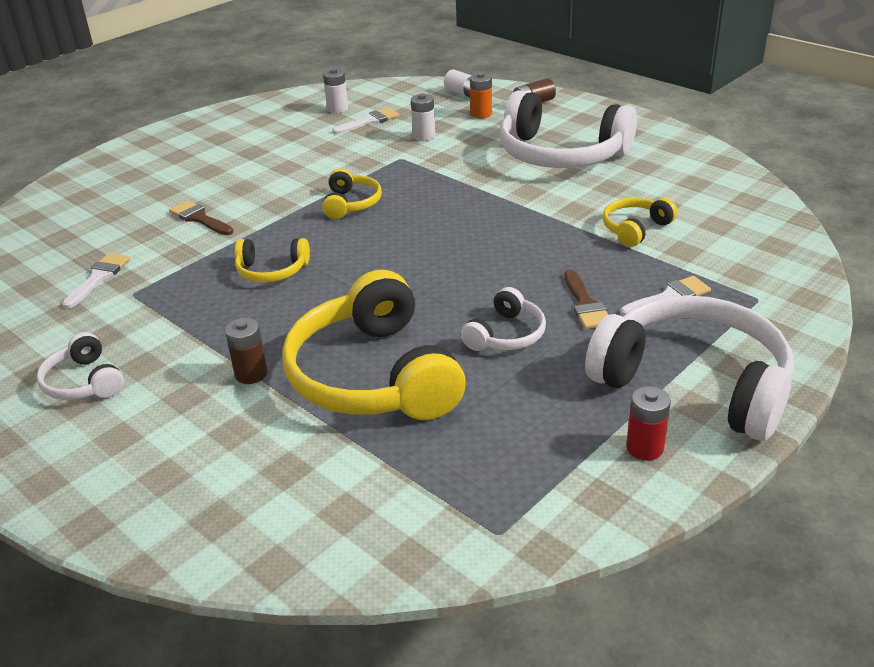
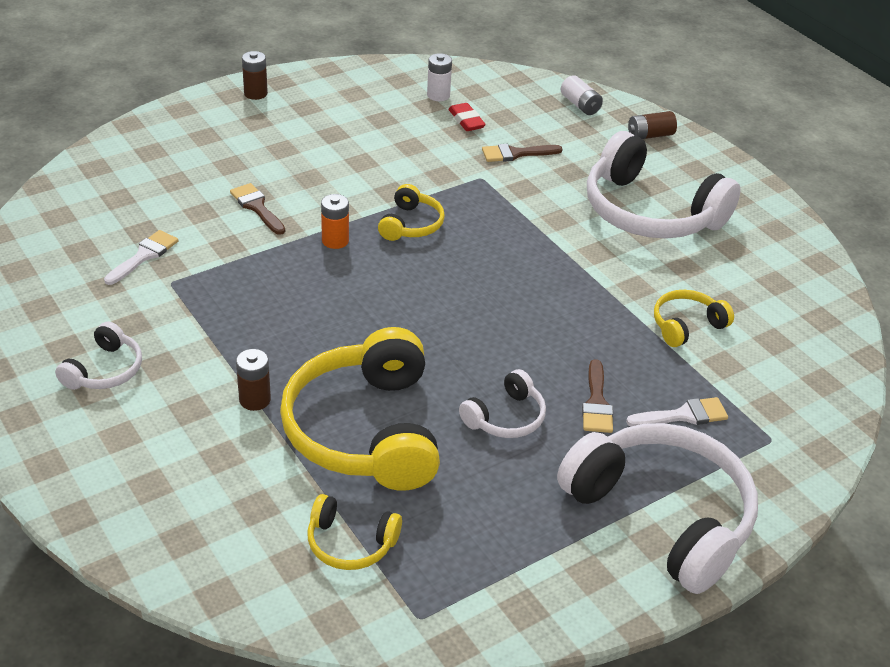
camera: 10 degrees right, 5 degrees up
(84, 382) = (104, 370): white headphones -> white headphones turned 135 degrees counterclockwise
(169, 136) = (255, 93): none -> brown battery
(272, 271) = (308, 288): yellow headphones -> yellow headphones (350, 543)
(369, 121) = (466, 120): white brush -> red eraser
(424, 136) = (516, 154): white battery -> brown brush
(481, 114) = (587, 137): orange battery -> orange battery (335, 241)
(644, 448) = (584, 570): red battery -> none

